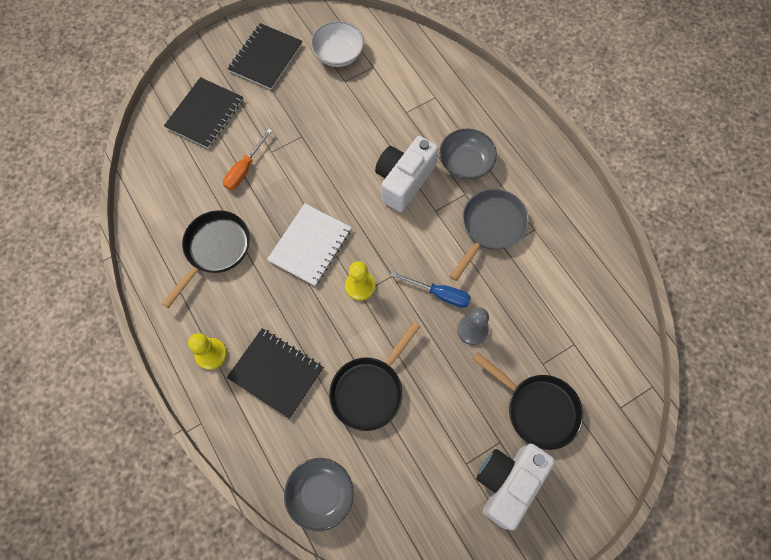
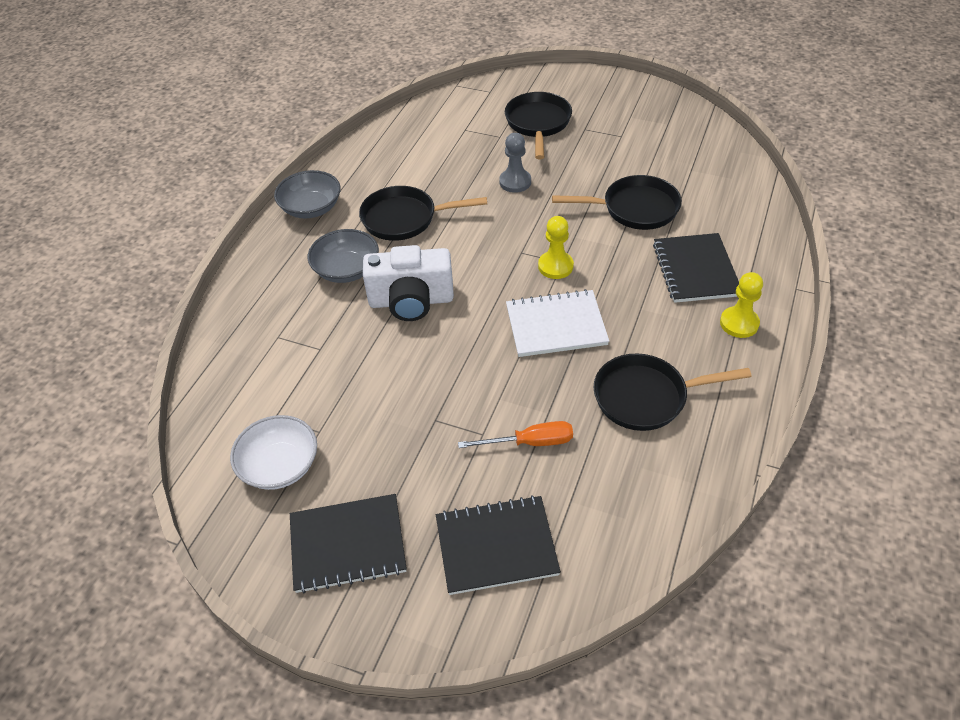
camera: 125 degrees left, 20 degrees down
(321, 494) = (741, 190): grey bowl -> grey bowl (311, 208)
(439, 294) = (505, 215): blue screwdriver -> none
(490, 227) = (404, 219): grey pan -> black pan
(507, 483) = (608, 113): white camera -> none

